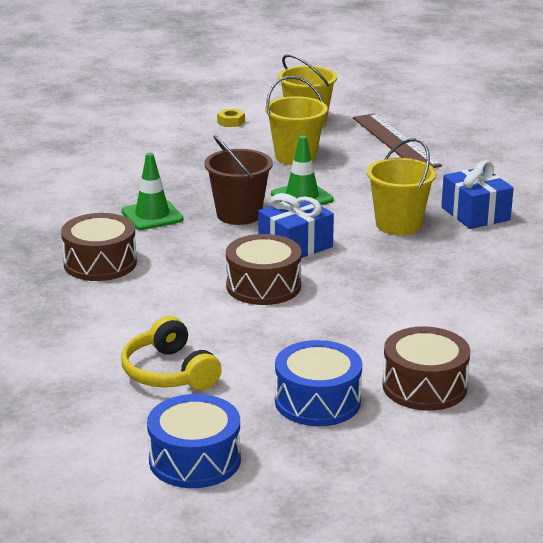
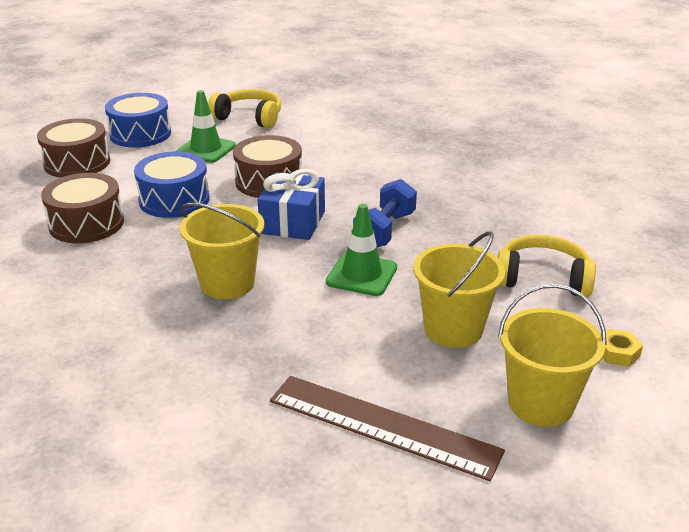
camera: 140 degrees right, 5 degrees up
(100, 263) = (407, 153): brown drum -> brown drum (86, 224)
(152, 216) = (448, 200): green traffic cone -> green traffic cone (206, 149)
(195, 460) = (177, 93): blue drum -> blue drum (174, 200)
(196, 156) = (542, 278): none -> yellow headphones
(239, 214) = (385, 231): brown bucket -> blue dumbbell
(475, 214) = (158, 335): blue gift -> none

